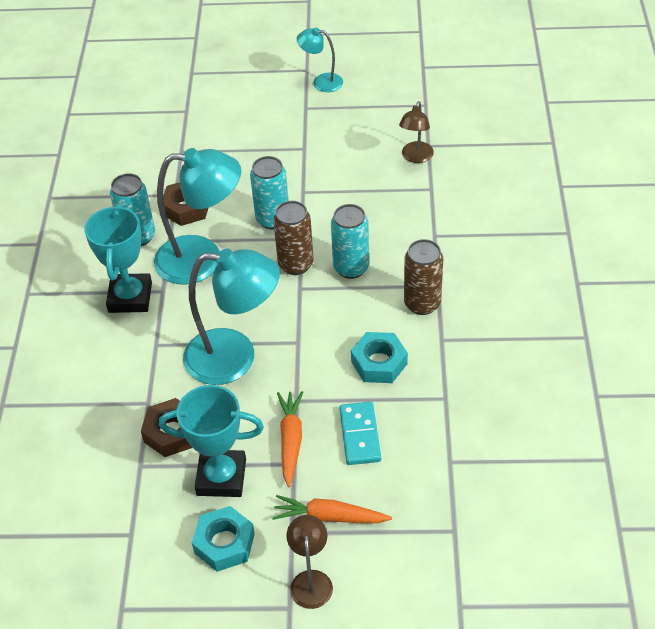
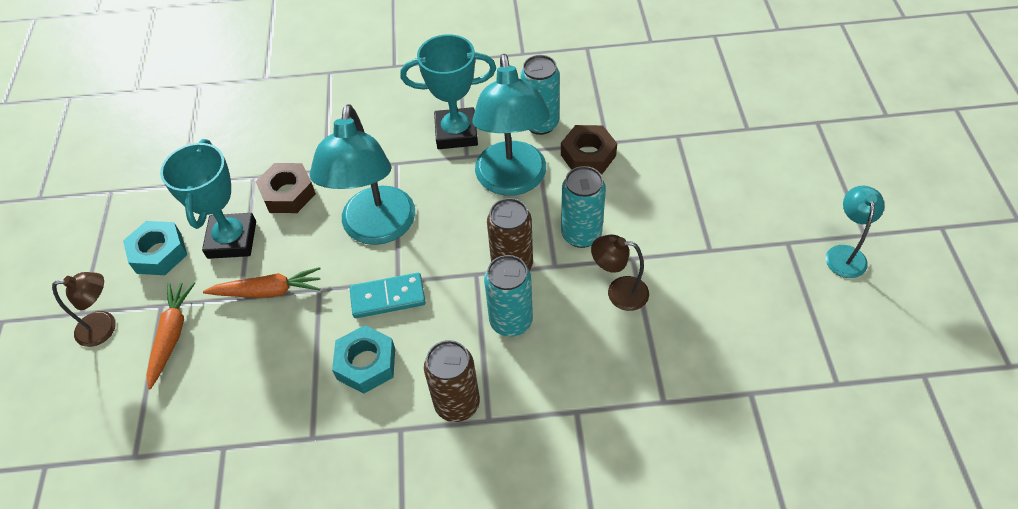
camera: 85 degrees right, 5 degrees up
(360, 435) = (268, 353): turquoise domino -> turquoise domino (388, 297)
(416, 157) = (722, 379): brown lamp -> brown lamp (618, 292)

